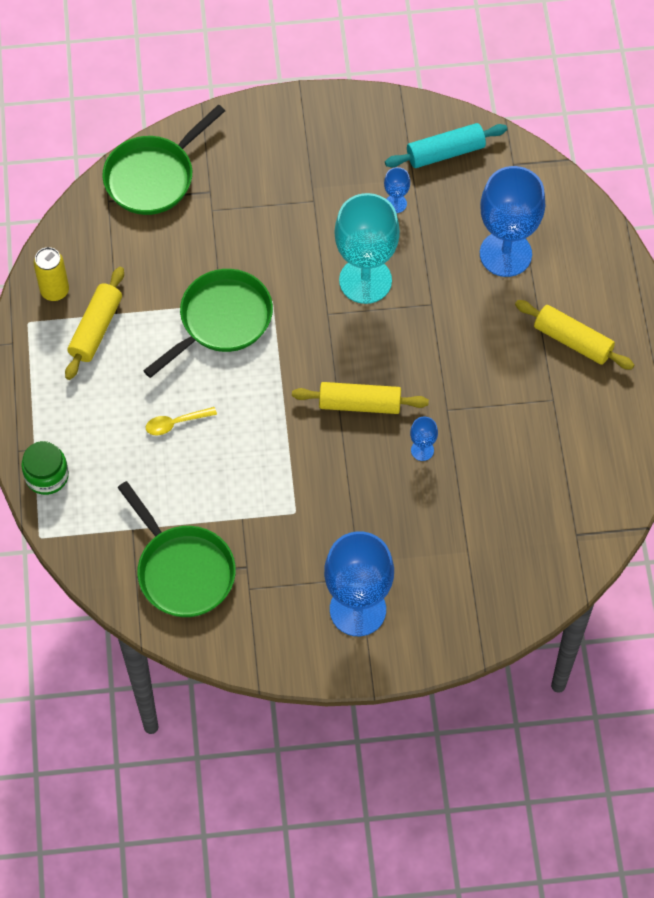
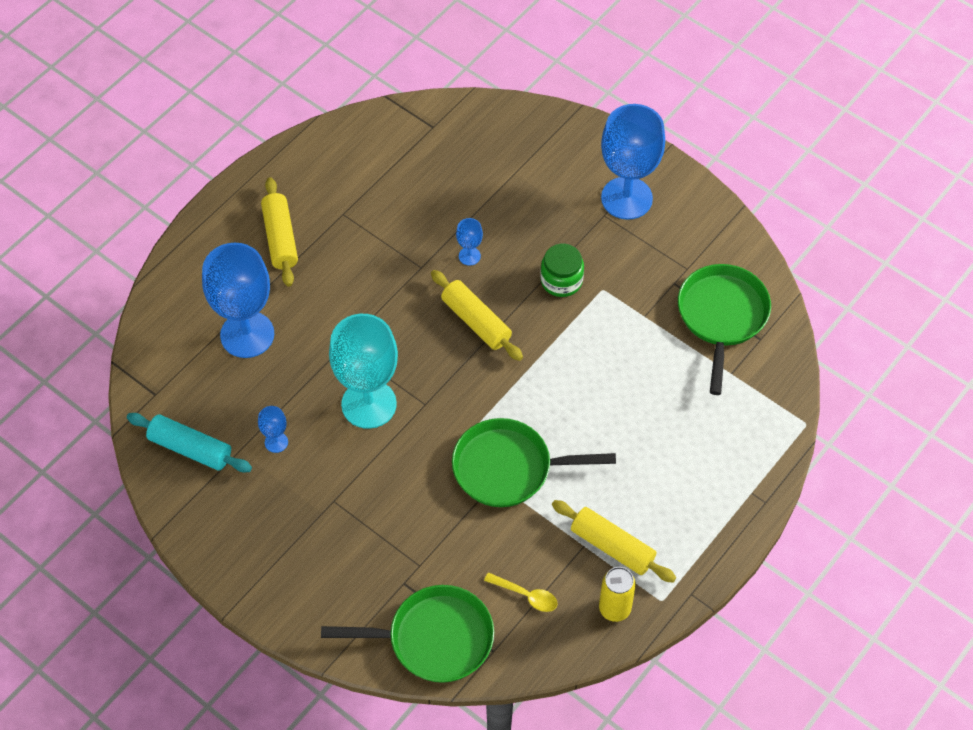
camera: 135 degrees left, 5 degrees down
(47, 476) = (760, 464): green jar -> green jar (561, 280)
(96, 329) = (612, 547): yellow rolling pin -> yellow rolling pin turned 60 degrees clockwise
(175, 423) = (624, 420): yellow spoon -> yellow spoon (526, 595)

